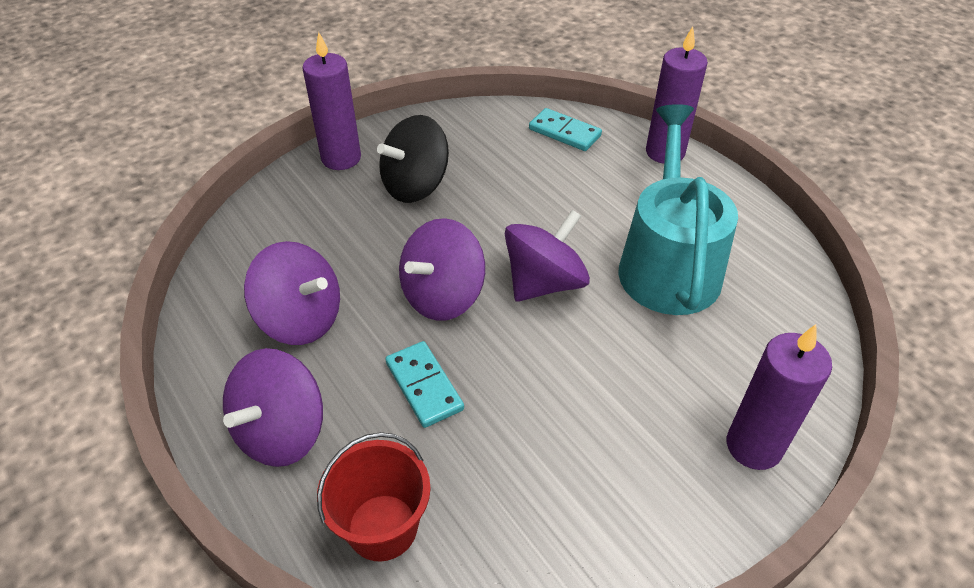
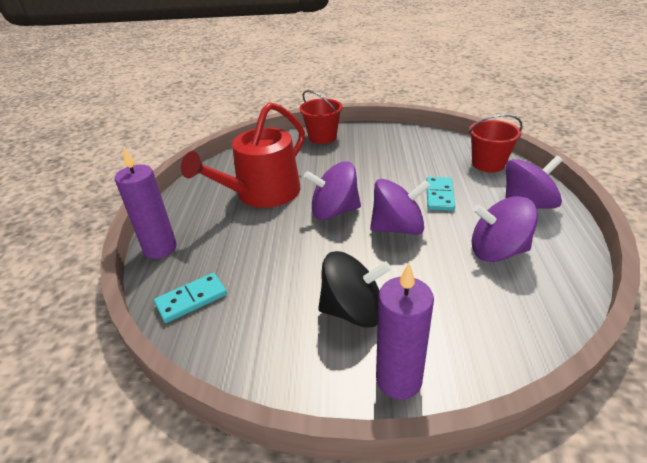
camera: 140 degrees left, 10 degrees down
(301, 319) = (497, 251): purple spinning top -> purple spinning top turned 60 degrees counterclockwise
(564, 132) = (191, 299): turquoise domino -> turquoise domino turned 75 degrees clockwise
(668, 264) = (262, 194): turquoise watering can -> red watering can
(753, 446) = (322, 137): purple candle -> red bucket

